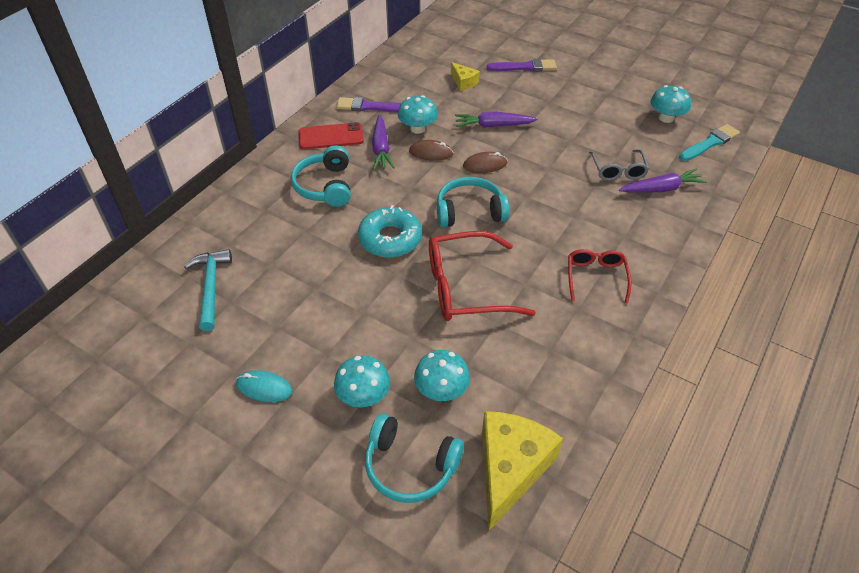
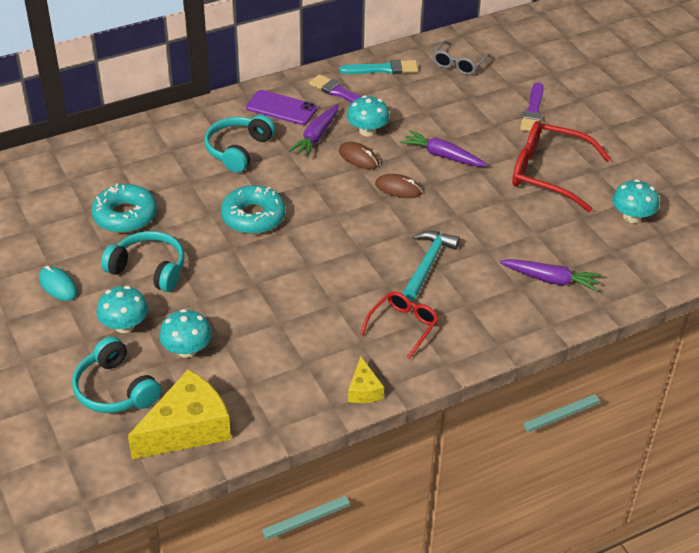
camera: 30 degrees right, 5 degrees down
(210, 287) = (79, 194): turquoise hammer -> turquoise hammer (427, 264)
(273, 288) = (125, 216): none -> turquoise donut
(331, 136) = (281, 108): red phone -> purple phone
(463, 82) = (455, 103): yellow cheese -> yellow cheese (364, 390)
(465, 287) = (280, 283): red glasses -> red glasses (548, 173)
(469, 211) = (344, 223): turquoise headphones -> turquoise headphones (149, 269)
(525, 67) = (533, 111): purple brush -> purple brush turned 75 degrees clockwise
(618, 170) = (524, 246): grey glasses -> grey glasses (458, 64)
(710, 143) = (652, 259): turquoise brush -> turquoise brush (382, 69)

